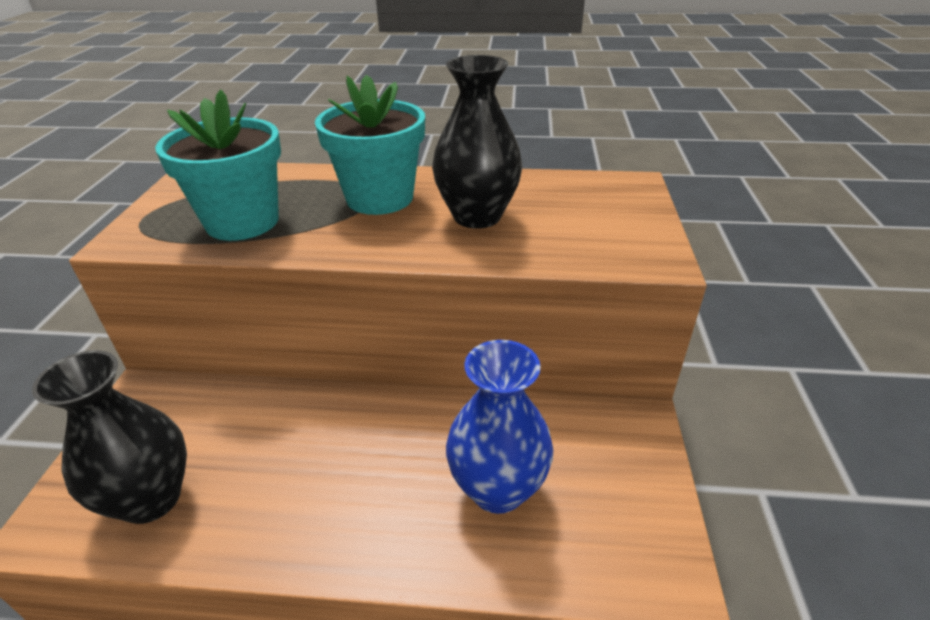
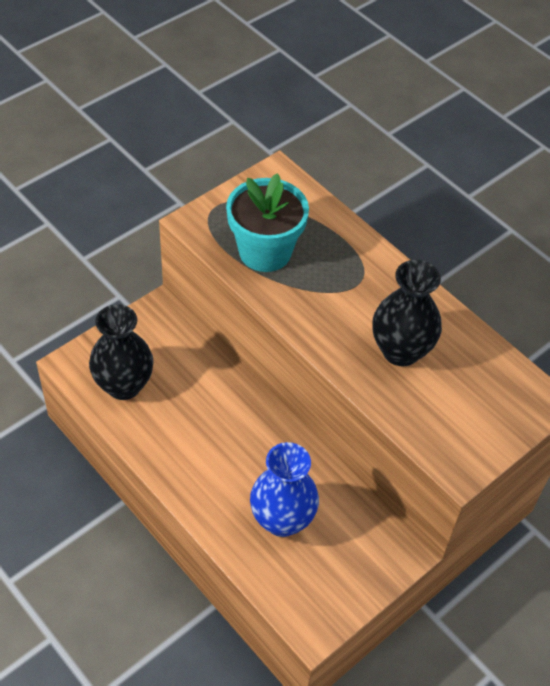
camera: 40 degrees right, 15 degrees up
(380, 198) = (361, 288): turquoise flower pot -> none

